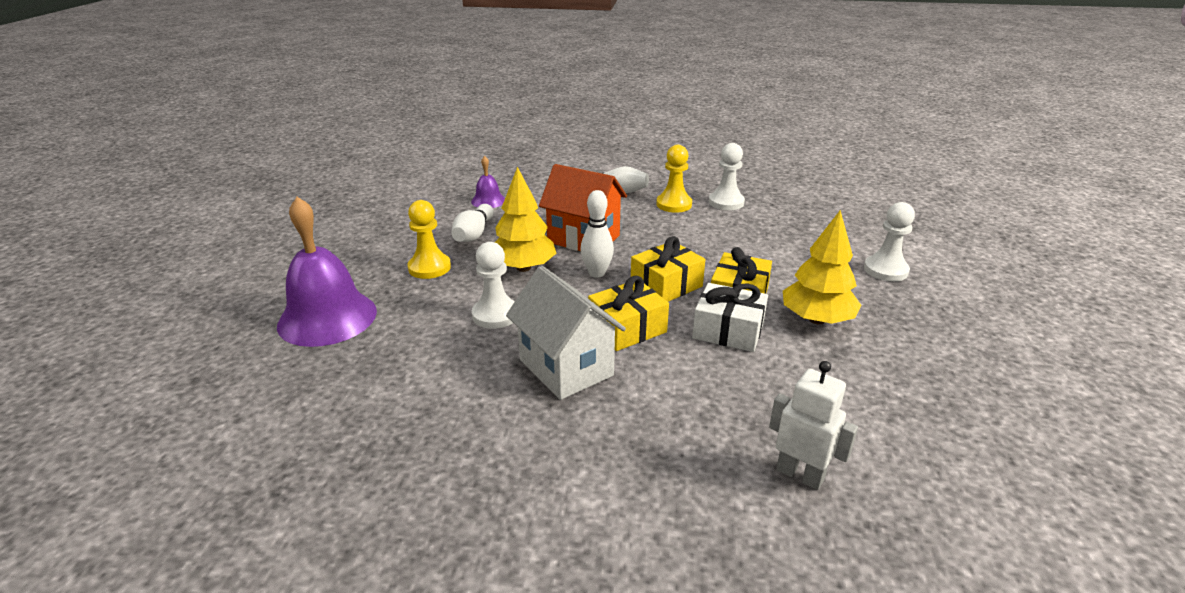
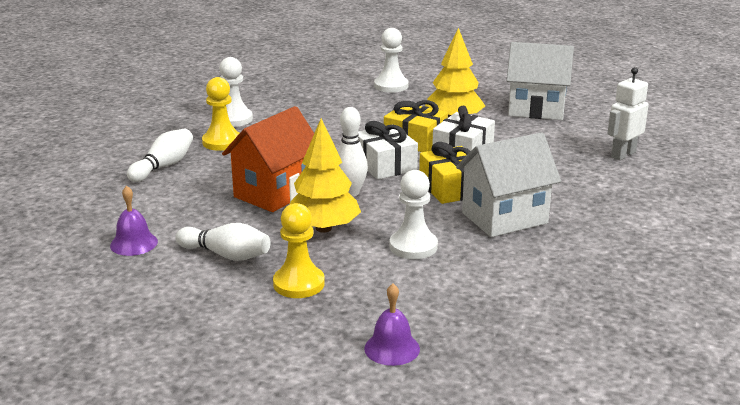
camera: 80 degrees left, 5 degrees down
(327, 318) = (392, 348): purple bell -> purple bell, size x0.48
(666, 285) = (385, 165): yellow gift -> white gift
(908, 385) = (536, 110): none -> white house

